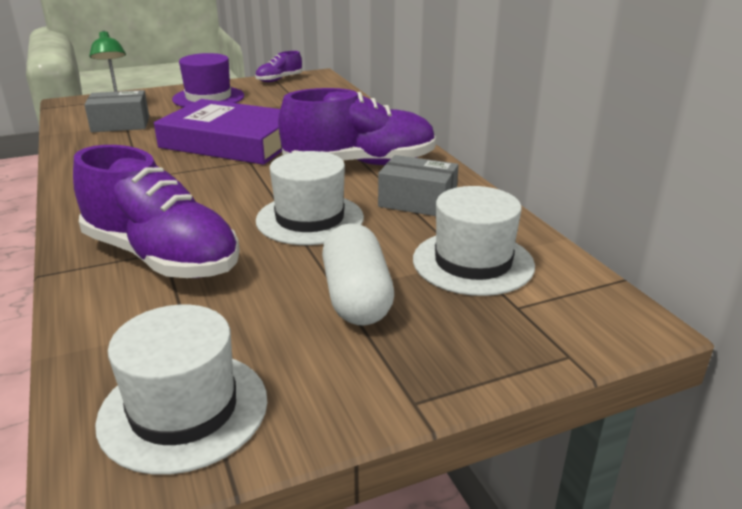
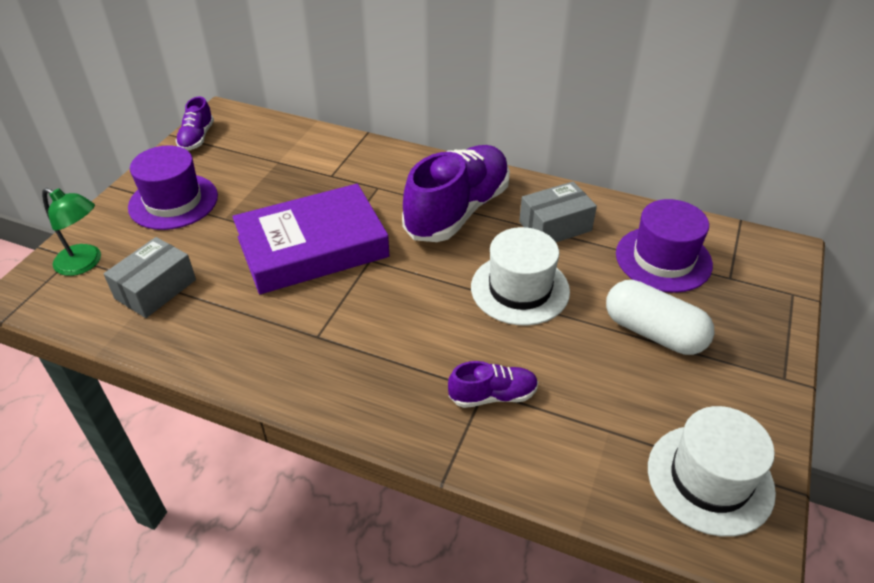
camera: 45 degrees left, 15 degrees up
(162, 257) = (492, 395): purple shoe -> purple shoe, size x0.48
(473, 262) = (663, 259): white hat -> purple hat

